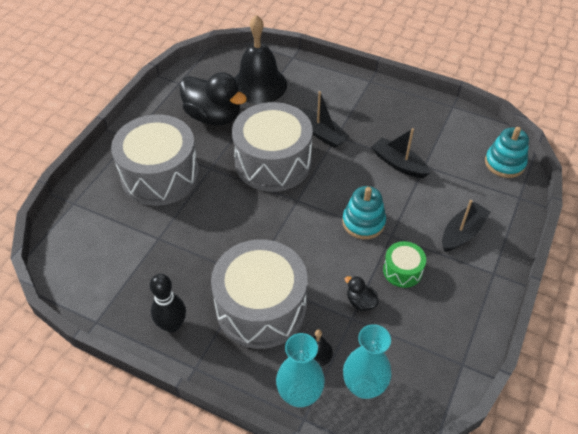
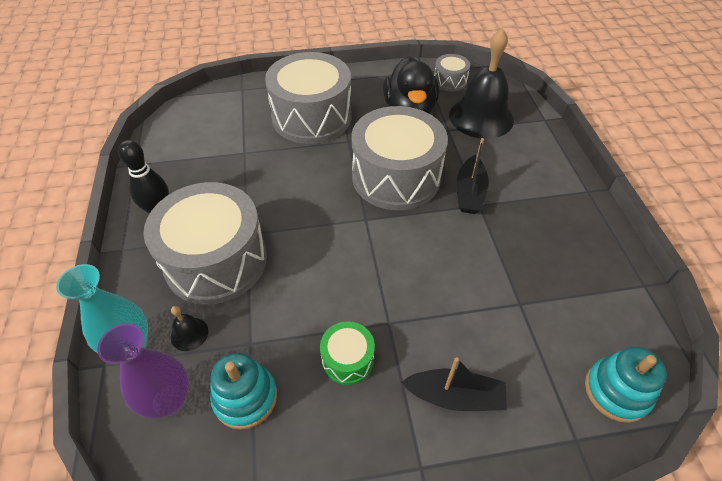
camera: 55 degrees right, 0 degrees up
(205, 76) = (450, 81): none -> grey drum
(360, 302) = (276, 340): black duck -> none
(363, 222) = (385, 288): turquoise stacking toy -> turquoise stacking toy (245, 397)
(364, 386) = (169, 400): turquoise vase -> purple vase
(399, 164) = (497, 277): black boat -> none

